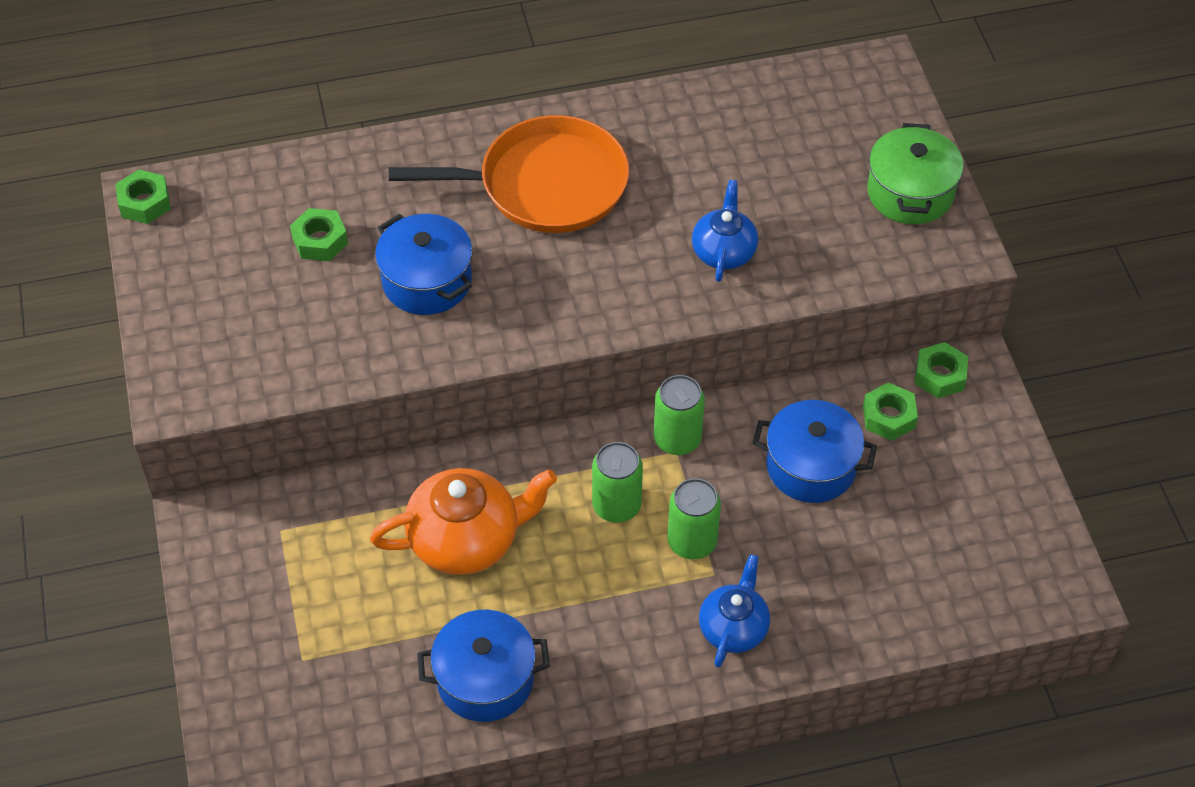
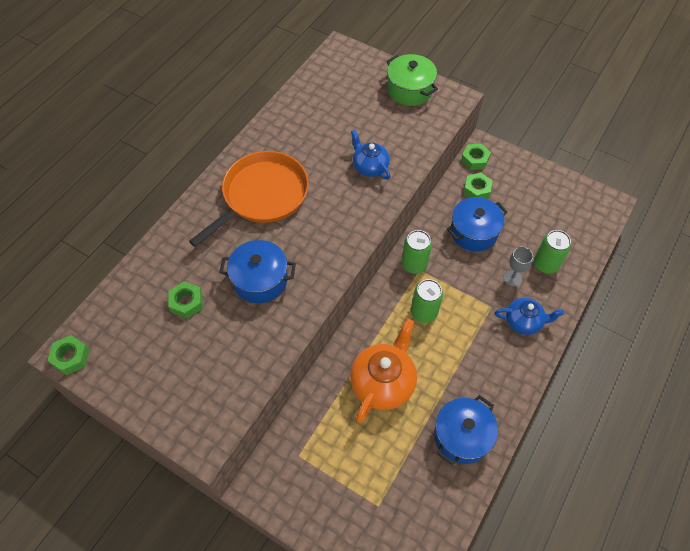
camera: 45 degrees left, 5 degrees up
(692, 542) = (468, 301): green can -> green can (546, 264)
(733, 628) = (523, 322): blue teapot -> blue teapot turned 120 degrees clockwise
(789, 566) = (512, 278): none -> grey goblet

